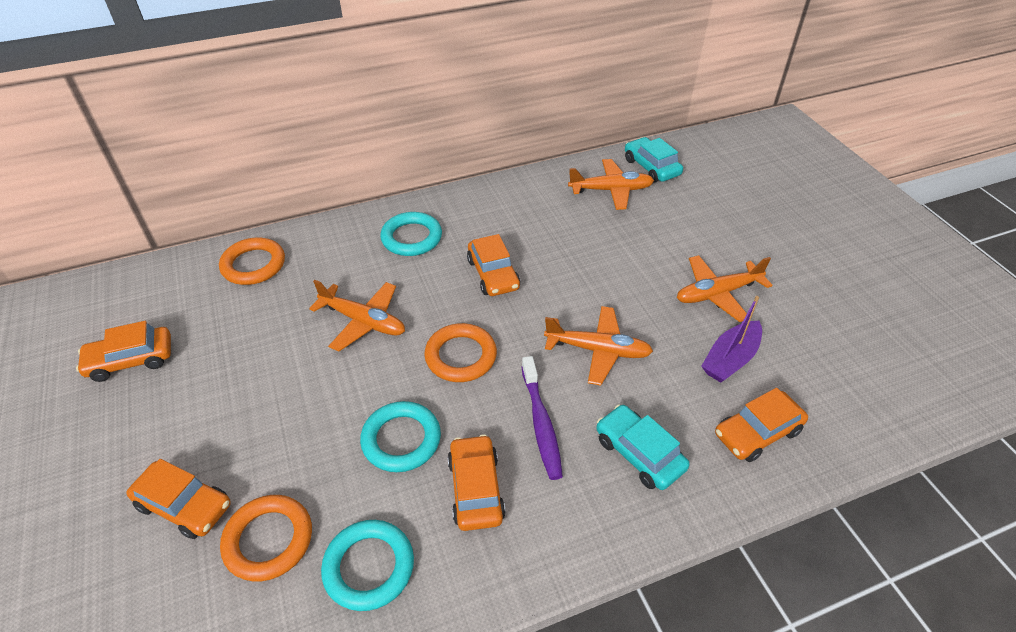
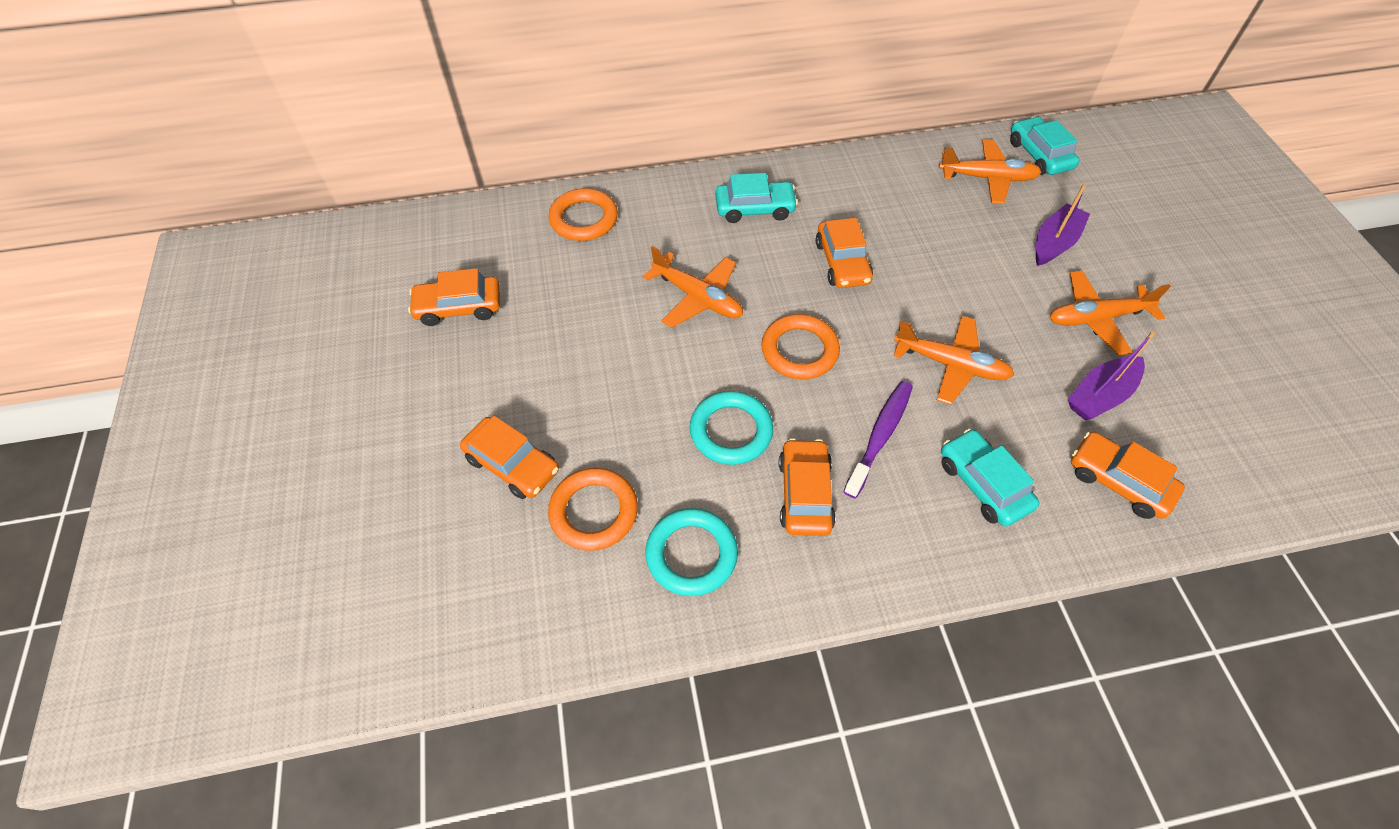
camera: 10 degrees right, 10 degrees up
(411, 238) = (755, 209): turquoise ring -> turquoise car
(541, 423) = (880, 436): purple toothbrush -> purple toothbrush turned 150 degrees counterclockwise
(673, 236) = (1054, 243): none -> purple boat
(757, 432) = (1118, 481): orange car -> orange car turned 60 degrees clockwise

